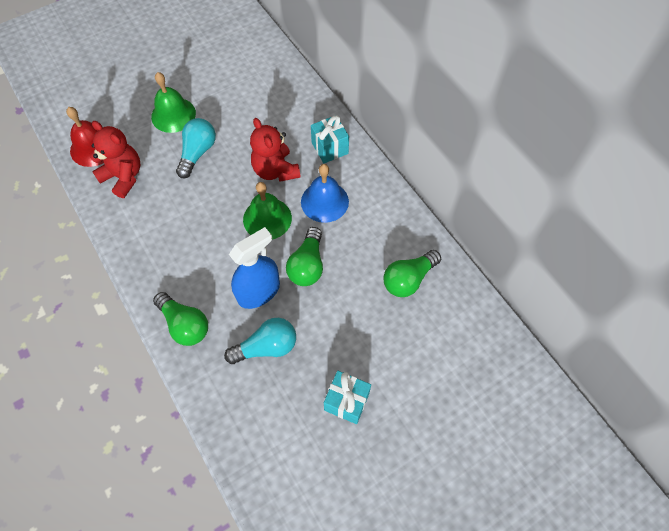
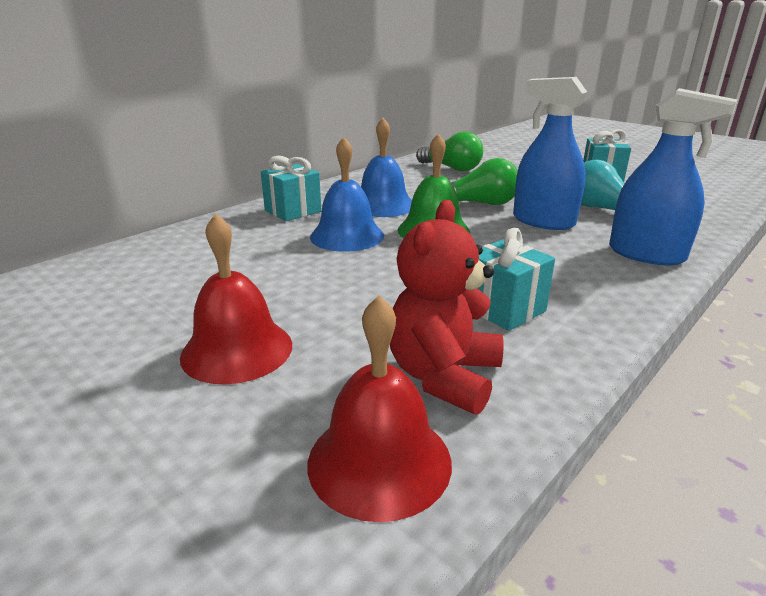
camera: 105 degrees left, 35 degrees down
(160, 217) = (503, 309): none -> turquoise gift
(173, 115) = (237, 350): green bell -> red bell
(185, 324) = (646, 254): green light bulb -> blue spray bottle
(198, 153) = (337, 301): turquoise light bulb -> none
(275, 170) = (347, 236): red teddy bear -> blue bell

